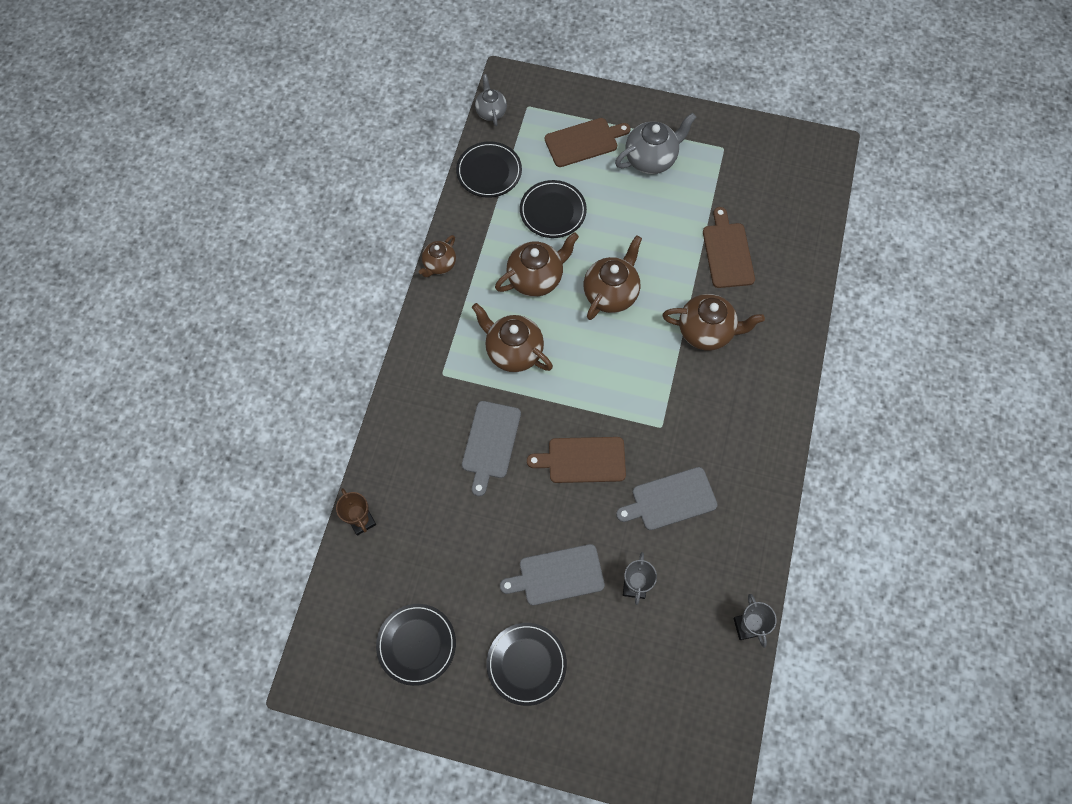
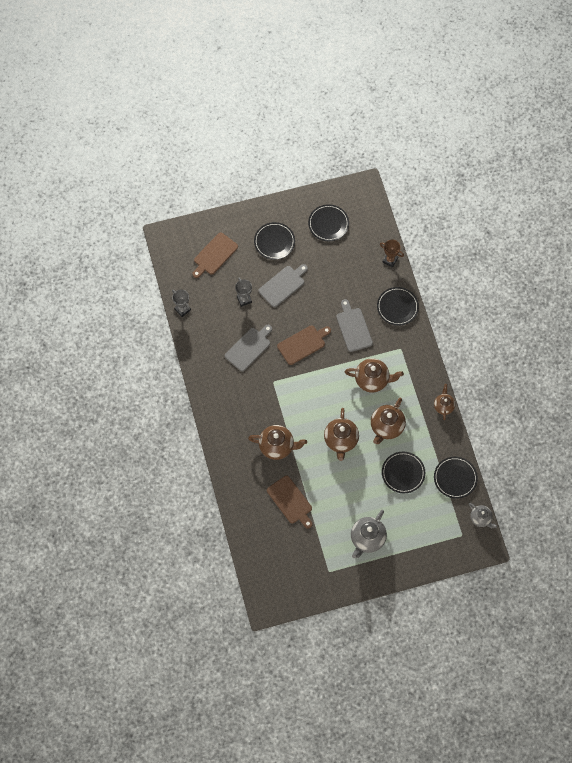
camera: 150 degrees right, 0 degrees up
(403, 438) = (397, 307): none -> black plate
(584, 142) = (413, 529): brown cutting board -> brown cutting board (214, 255)
(706, 331) = (277, 446): brown teapot -> brown teapot turned 150 degrees counterclockwise

